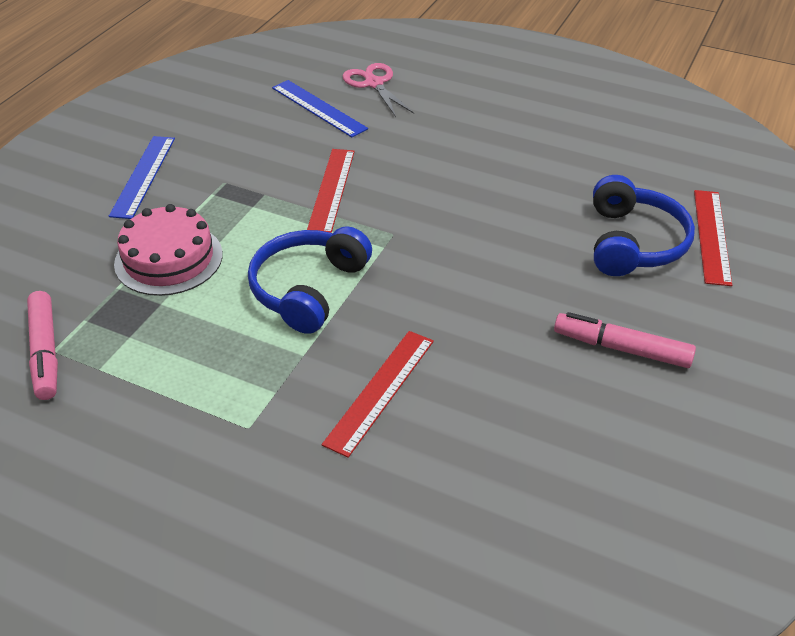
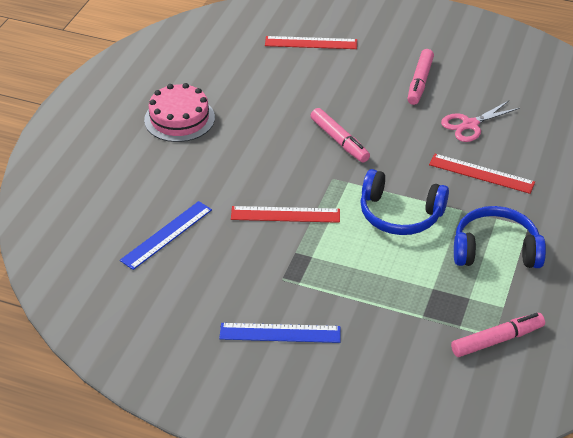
camera: 95 degrees left, 0 degrees up
(169, 259) = (384, 294): pink cake -> pink cake (179, 119)
(374, 83) = (125, 204): pink scissors -> pink scissors (470, 125)
(472, 246) = (339, 141): none -> pink marker
(633, 242) = (323, 73): blue headphones -> blue headphones (495, 250)

